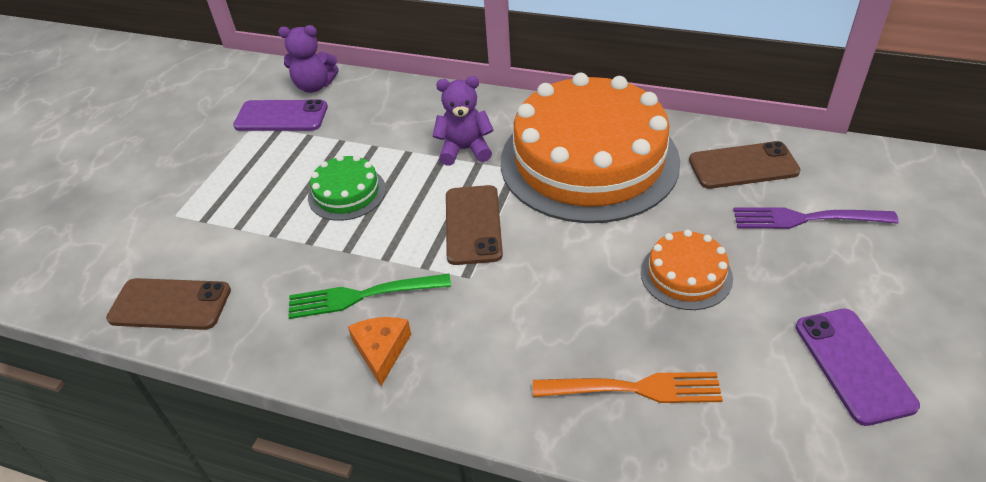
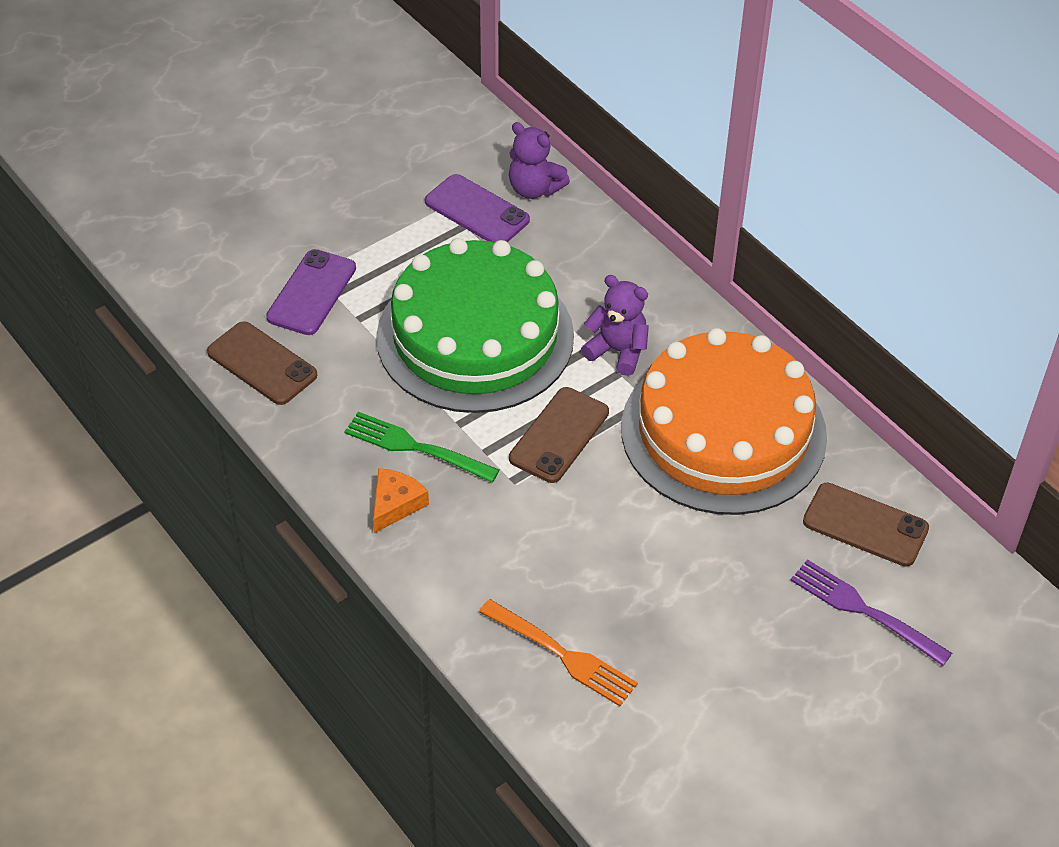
camera: 30 degrees right, 5 degrees up
(347, 193) = (475, 336): green cake -> green cake, size x2.31
(686, 275) = (698, 593): orange cake -> none
(853, 365) = (755, 748): purple phone -> purple phone (312, 293)

